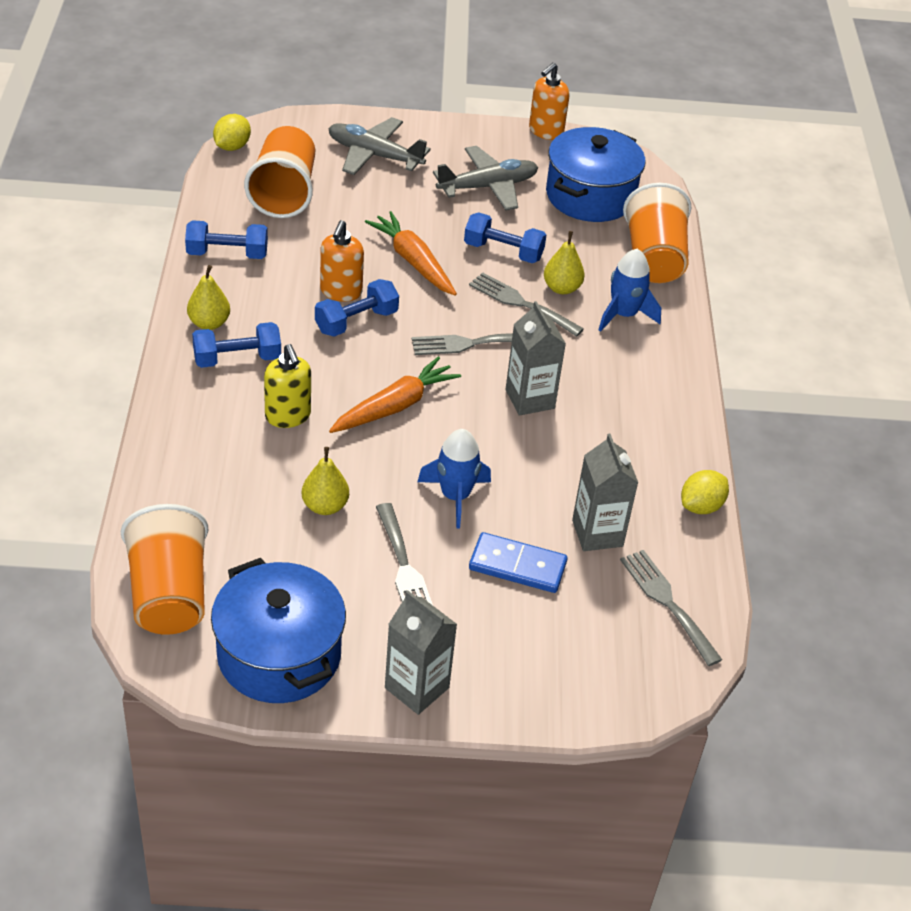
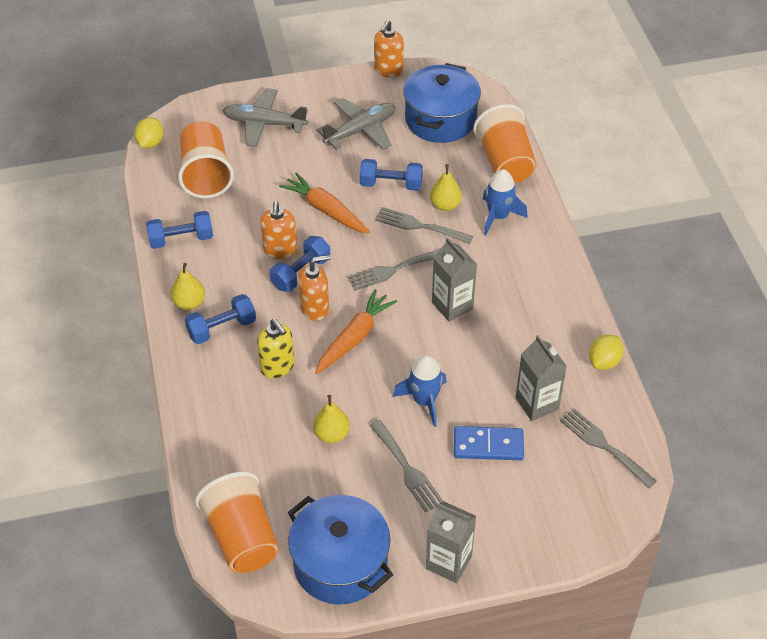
camera: 10 degrees left, 5 degrees up
(358, 363) = (315, 308): none -> orange soap dispenser

